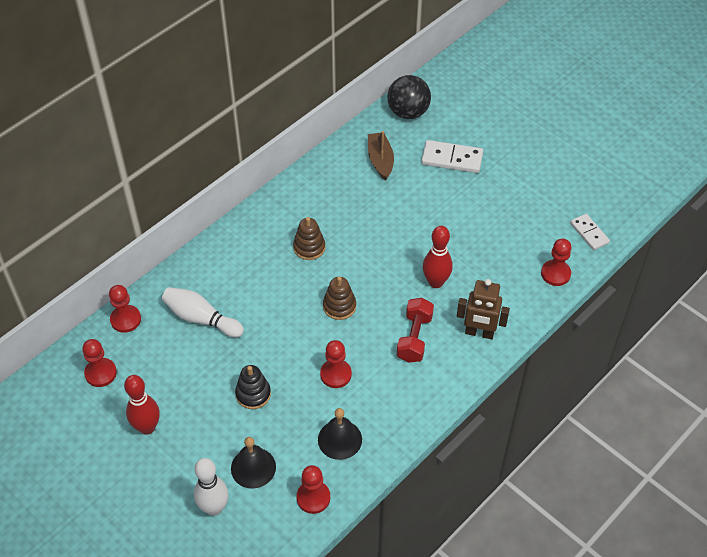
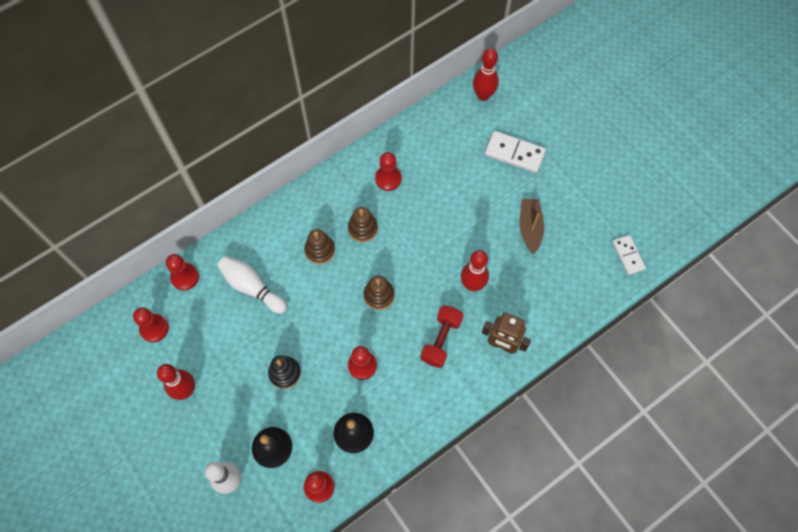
camera: 10 degrees right, 15 degrees up
(267, 274) = (320, 250): none -> brown stacking toy
(380, 160) = (446, 144): brown boat -> brown boat (530, 228)
(408, 112) = (483, 95): black ball -> red bowling pin
(555, 274) = (586, 294): red pawn -> red pawn (388, 179)

